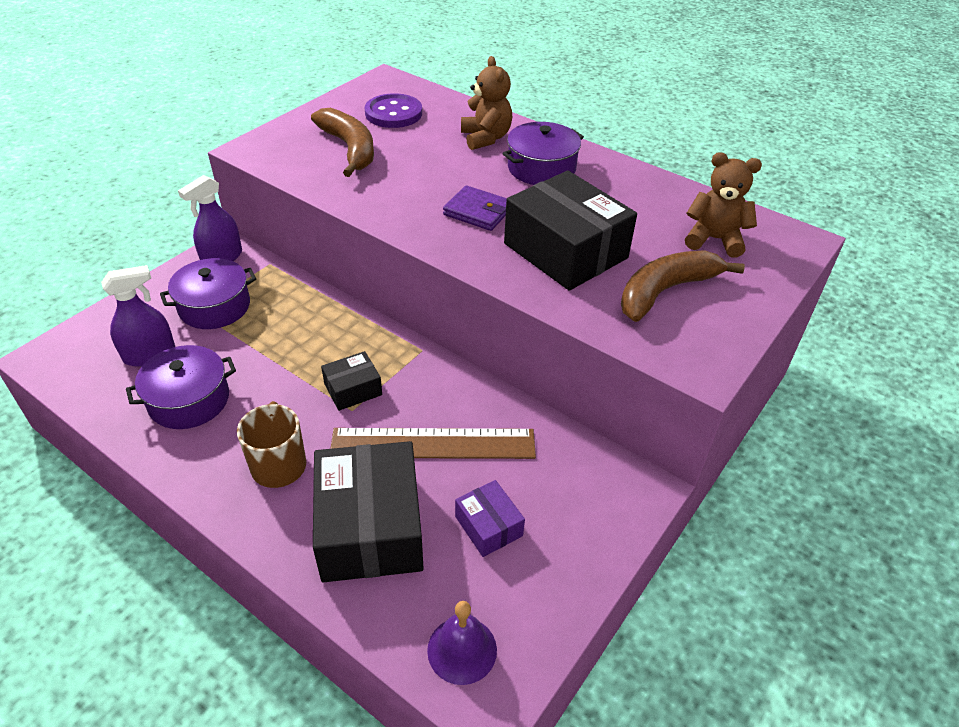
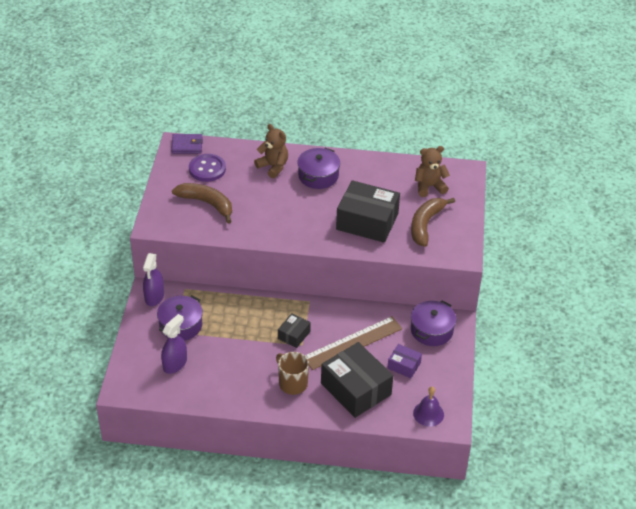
camera: 30 degrees left, 0 degrees up
(189, 400) = (220, 375): purple pot -> purple pot (431, 330)
(478, 211) = (308, 216): purple wallet -> purple wallet (187, 145)

